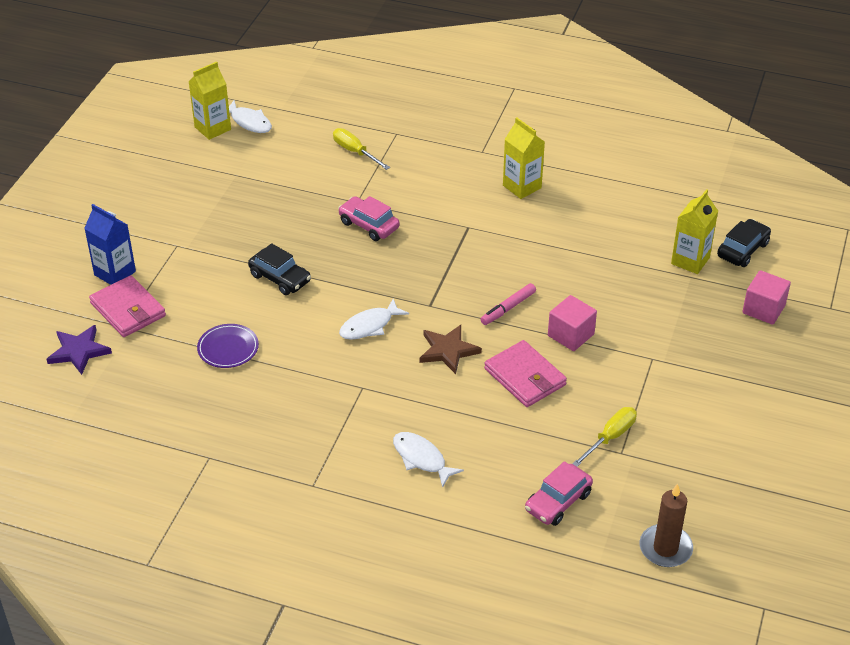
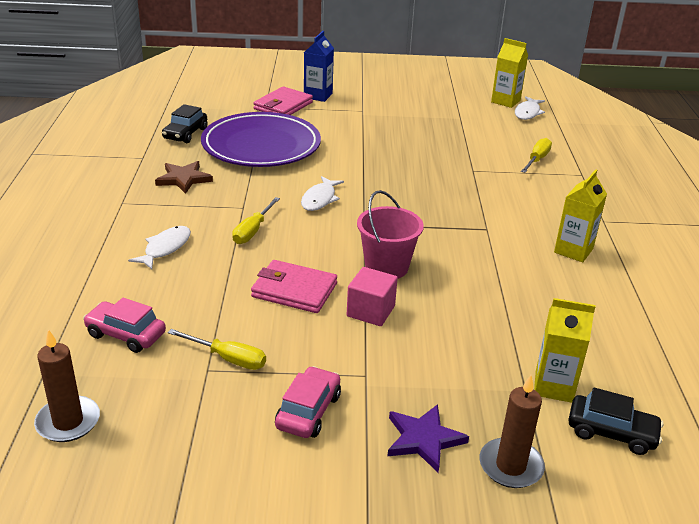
camera: 70 degrees right, 10 degrees down
(79, 351) = (233, 98): purple star -> purple star (423, 439)
(228, 348) = (261, 146): purple plate -> purple plate, size x2.36
(280, 278) = (353, 153): black car -> black car (185, 134)
(369, 225) = (447, 180): pink car -> pink car (308, 411)
(369, 326) = (320, 199): white fish -> white fish turned 105 degrees counterclockwise
(412, 387) = (253, 231): none -> yellow screwdriver
(448, 350) = (309, 242): brown star -> brown star (183, 179)
(508, 308) = (386, 267): pink marker -> pink bucket
(525, 377) = (294, 290): pink wallet -> pink wallet turned 75 degrees clockwise
(763, 309) = (510, 466): pink cube -> brown candle

